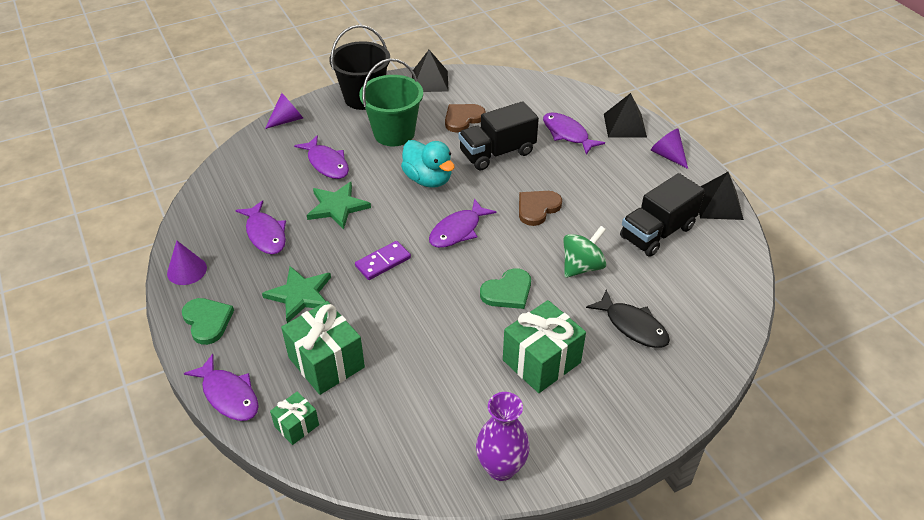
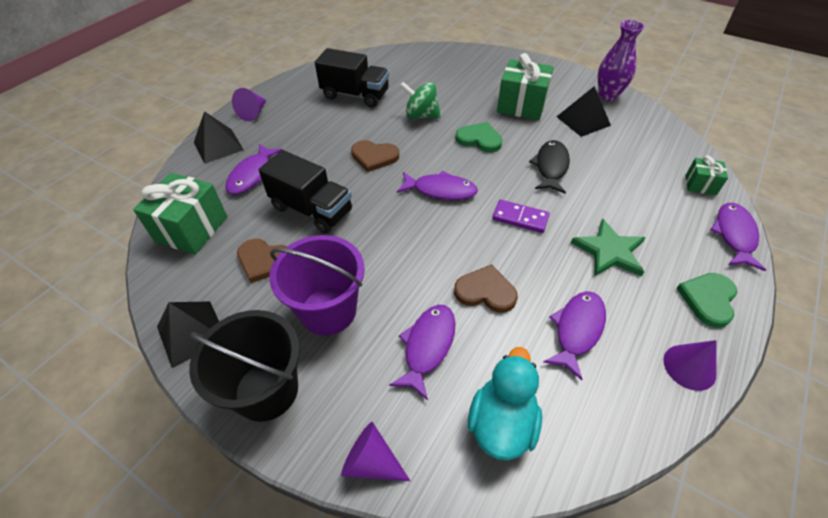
camera: 120 degrees left, 5 degrees up
(326, 362) = (642, 198): green gift -> green gift (192, 229)
(337, 207) = (485, 291): green star -> brown heart
(394, 133) = (328, 311): green bucket -> purple bucket
(428, 179) = (388, 241): turquoise duck -> turquoise duck (501, 423)
(633, 326) = (454, 82): black fish -> black fish (551, 167)
(718, 204) = (302, 79): black pyramid -> black pyramid (583, 121)

